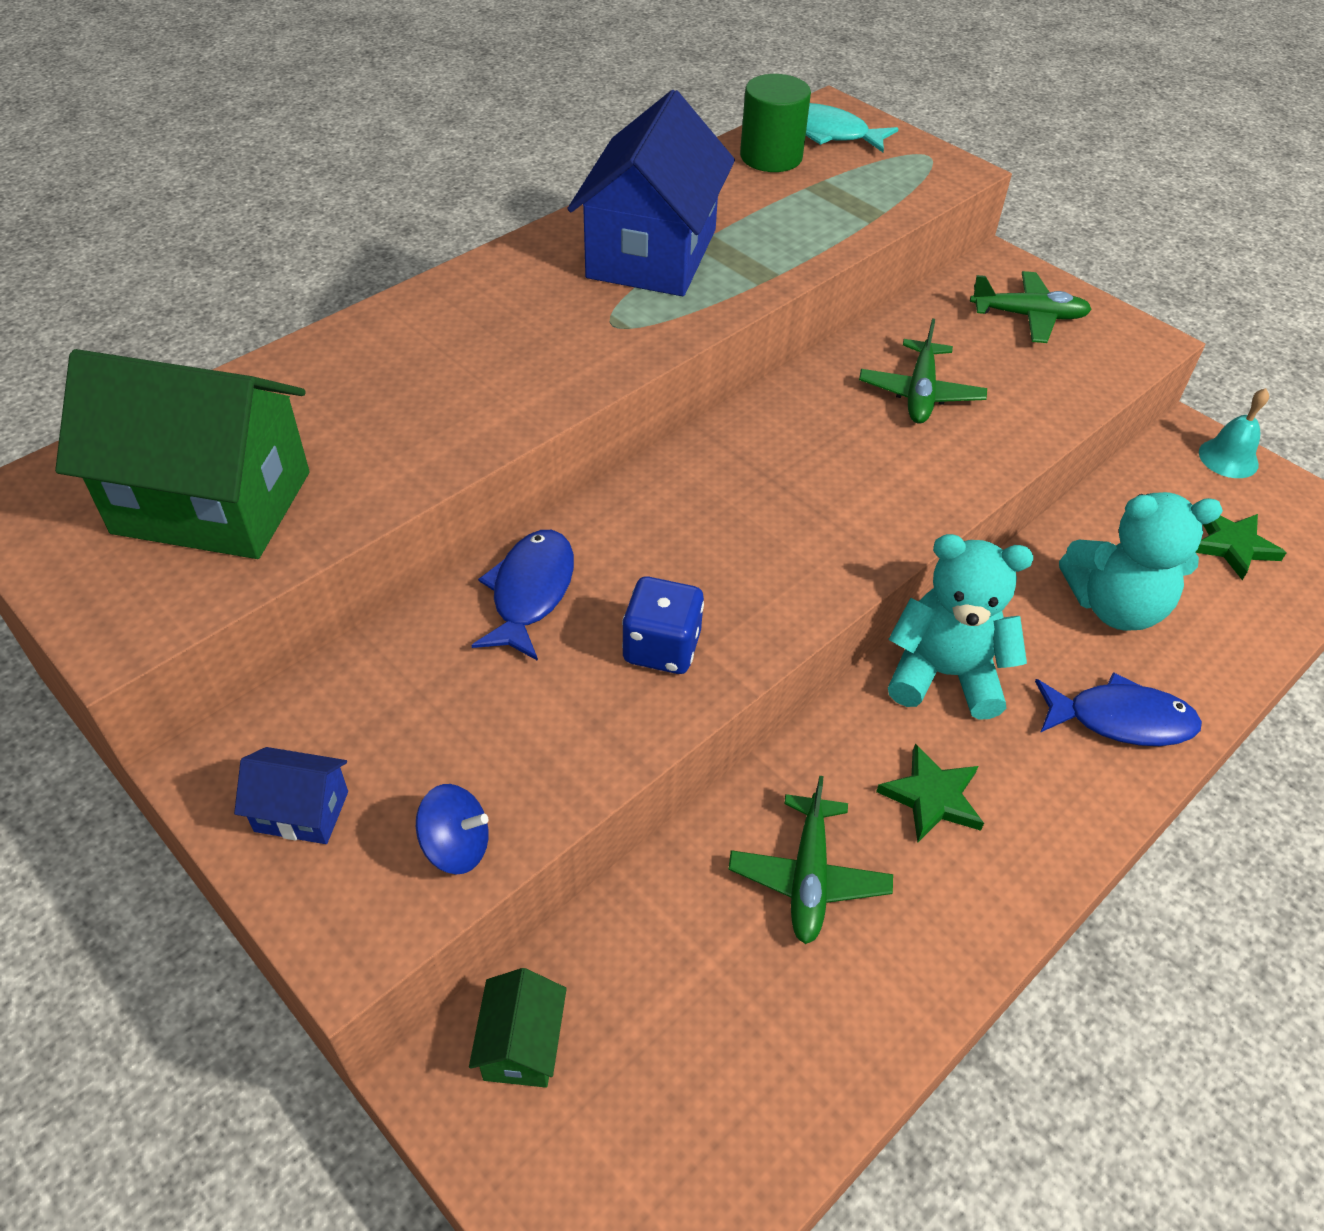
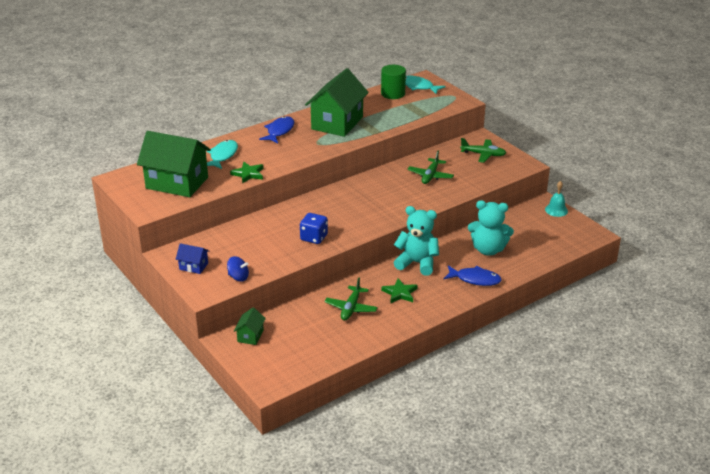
camera: 10 degrees right, 15 degrees down
(346, 387) = (223, 156): none -> turquoise fish
(530, 592) = (274, 221): blue fish -> blue fish (279, 131)
(652, 254) = (337, 123): blue house -> green house
(1232, 546) = (543, 236): green star -> green star (248, 174)

